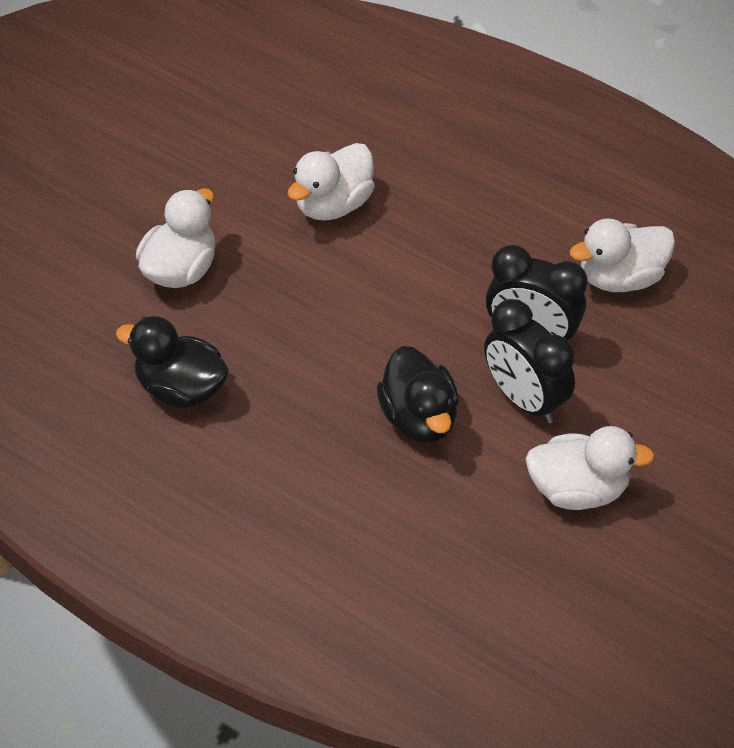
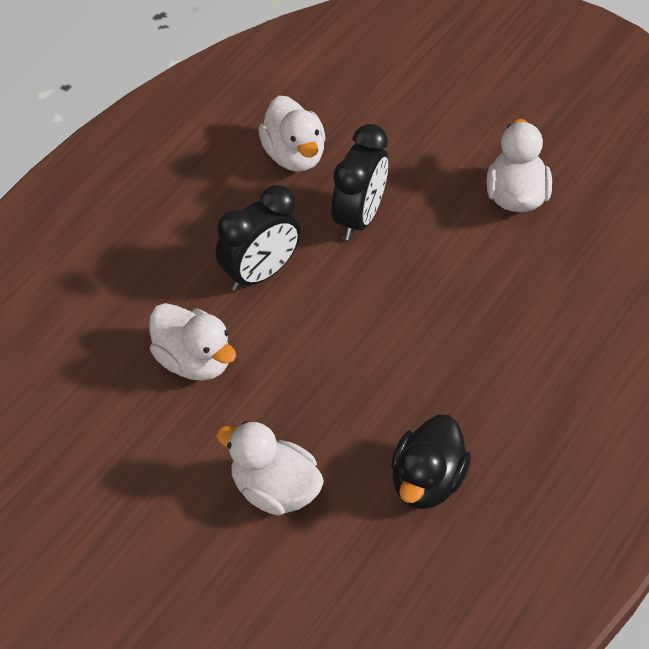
camera: 90 degrees left, 0 degrees up
(419, 417) = (451, 297): black duck -> none
(524, 399) = (427, 225): black clock -> black clock (260, 274)

